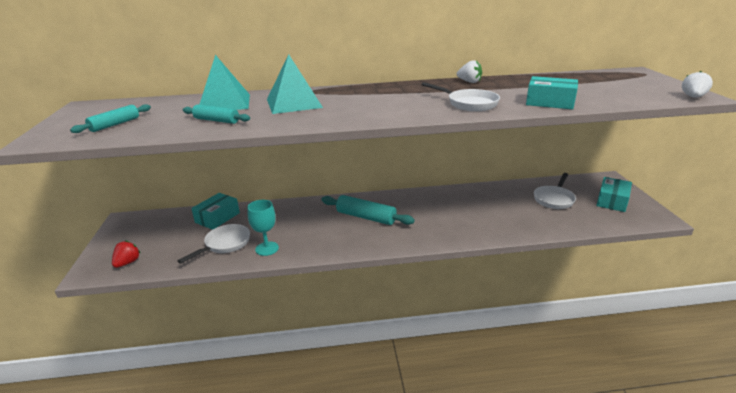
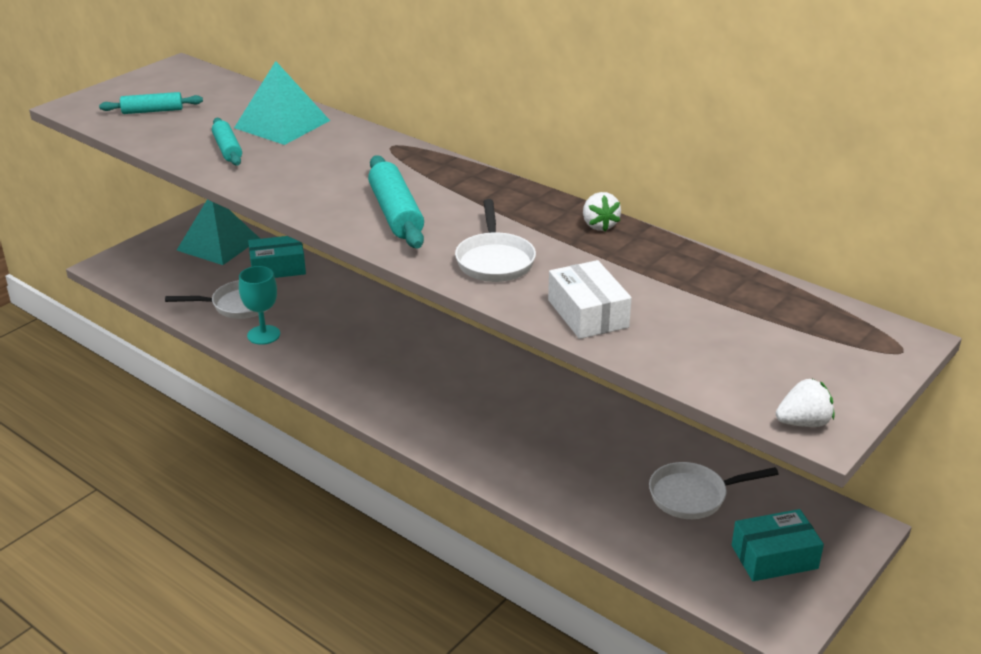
camera: 45 degrees right, 5 degrees up
(127, 263) = (143, 274): red strawberry -> none
(294, 103) = (337, 159): turquoise pyramid -> turquoise pyramid (218, 244)
(366, 217) = (414, 362): turquoise rolling pin -> turquoise rolling pin (396, 213)
(550, 102) = (587, 314): turquoise box -> white box

